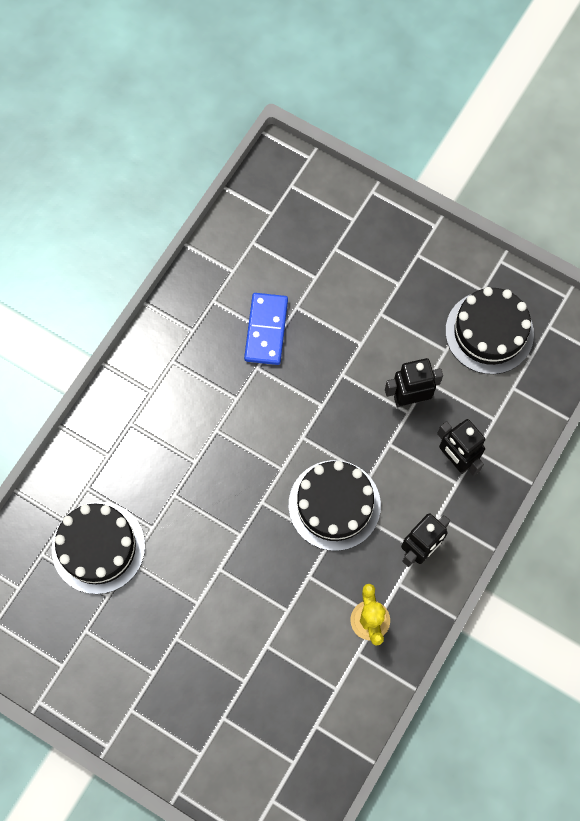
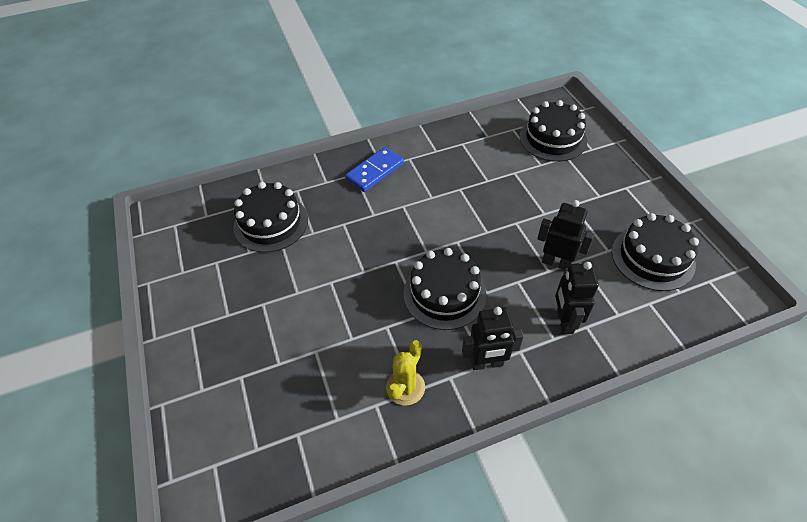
camera: 40 degrees right, 20 degrees down
(266, 330) = (483, 173): blue domino -> blue domino (374, 171)
(304, 229) = (553, 138): none -> black cake

